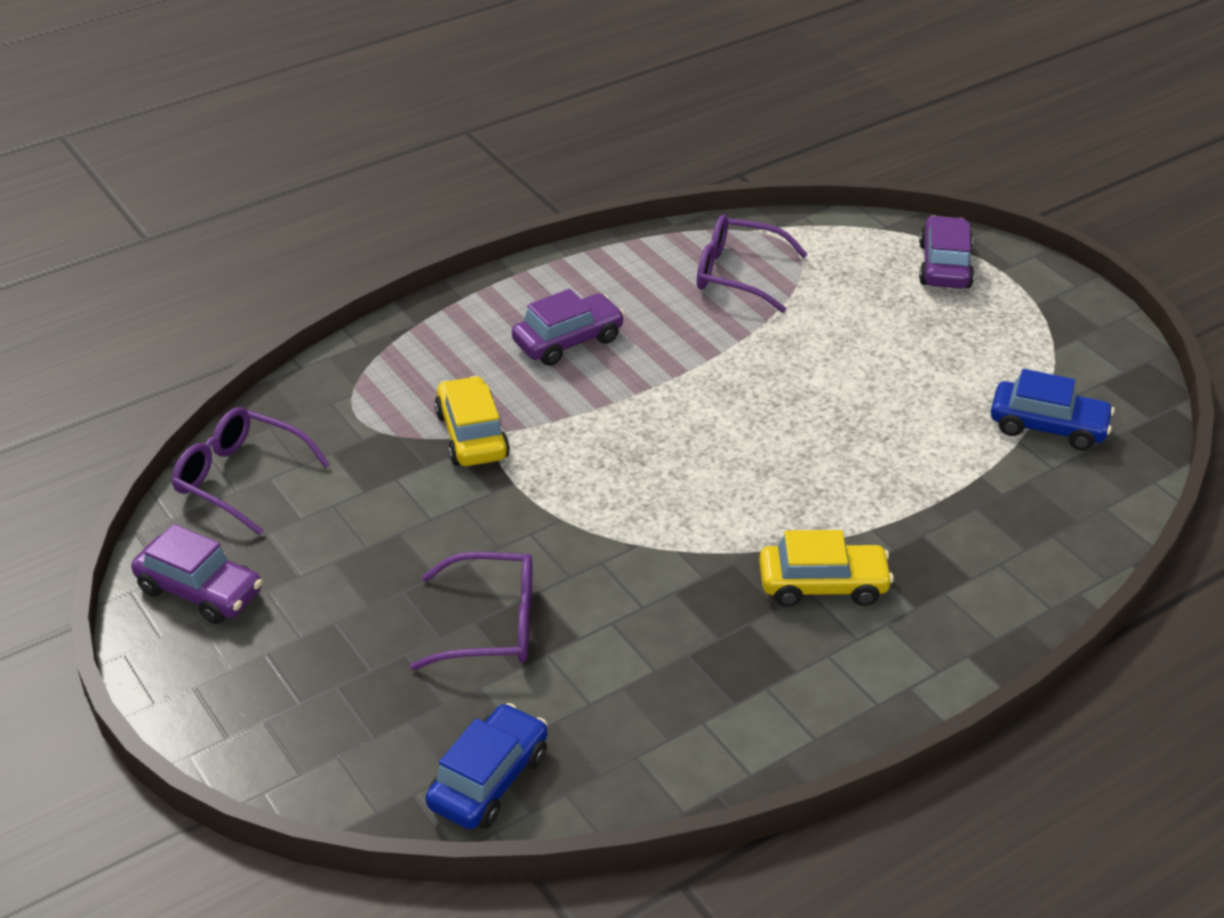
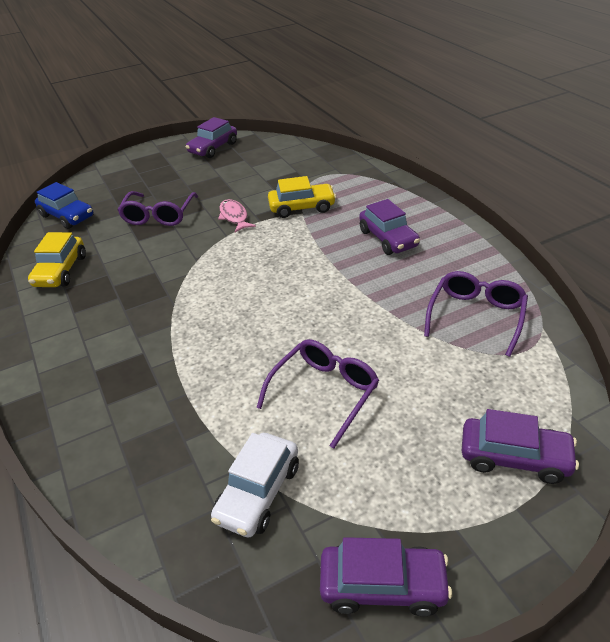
camera: 100 degrees right, 0 degrees up
(240, 478) = (283, 151): purple glasses -> purple glasses (324, 393)
(500, 517) = (234, 217): none -> pink fish
(823, 585) = (133, 329): yellow car -> yellow car (61, 271)
(1048, 427) = (258, 492): blue car -> white car
(1108, 345) = (383, 585): none -> purple car

